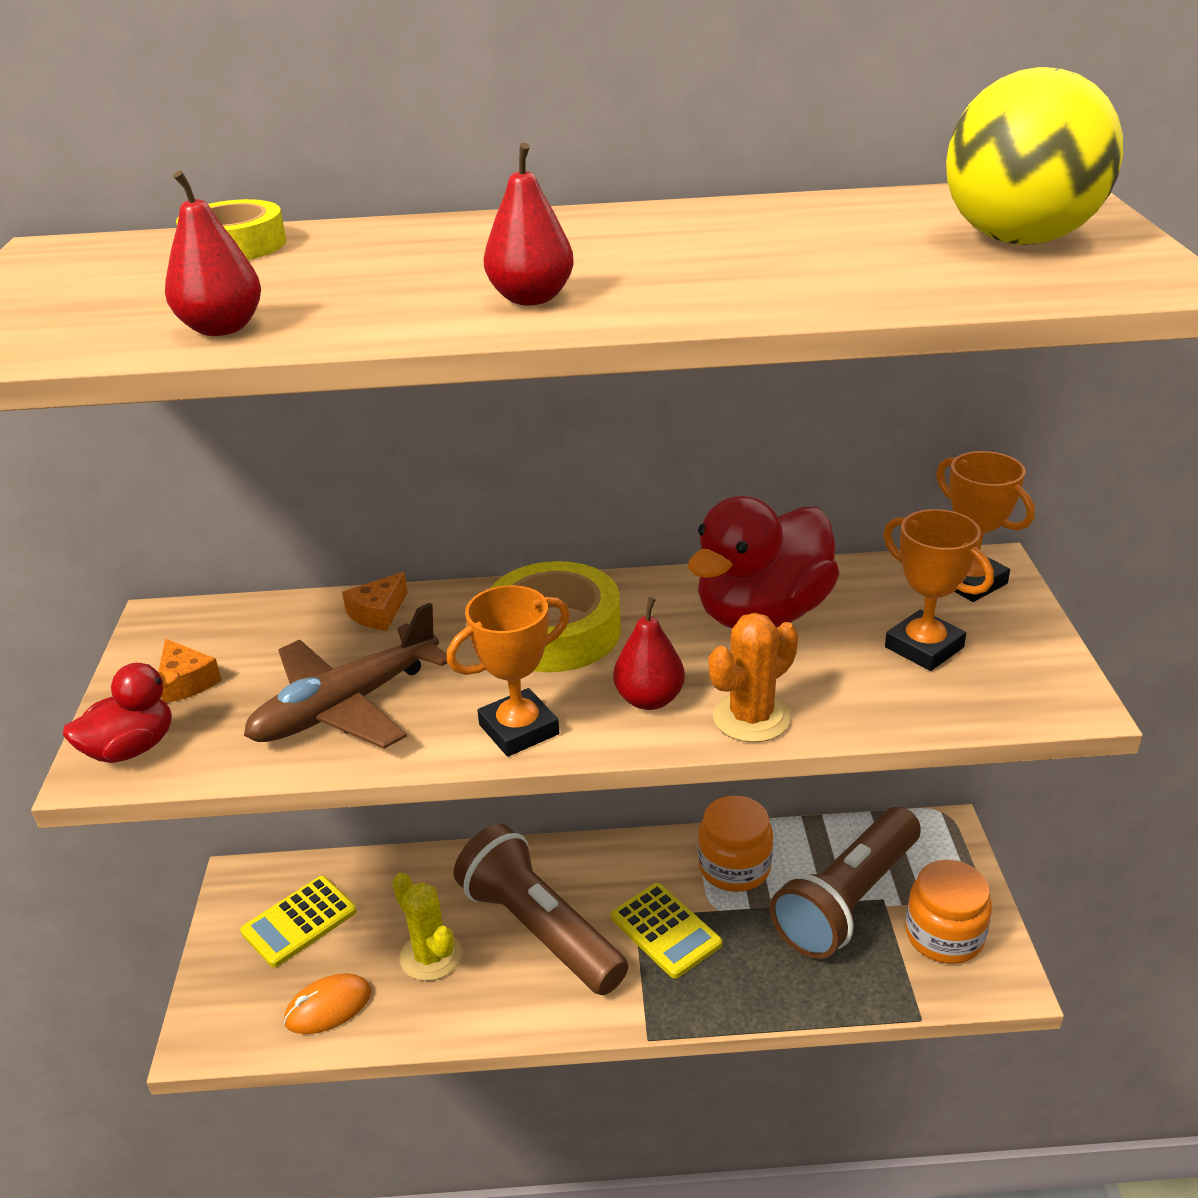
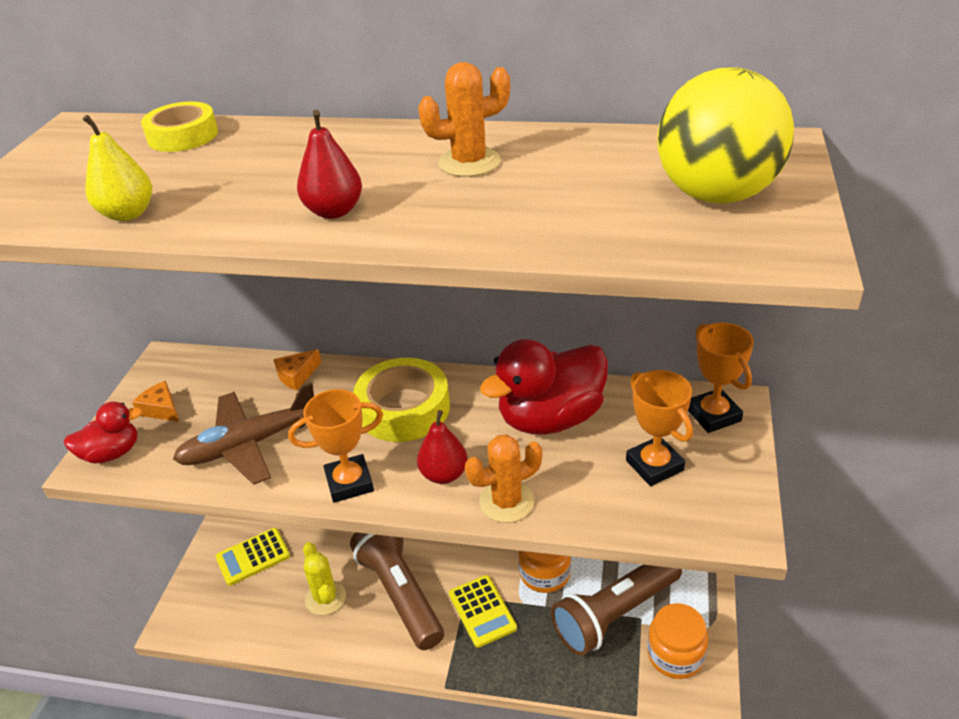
camera: 15 degrees right, 5 degrees up
(186, 682) = (161, 409): orange cheese -> orange cheese turned 150 degrees clockwise
(222, 328) = (128, 214): red pear -> yellow pear
(328, 1007) = (253, 620): orange mouse -> none
(677, 238) = (469, 162): none -> orange cactus

